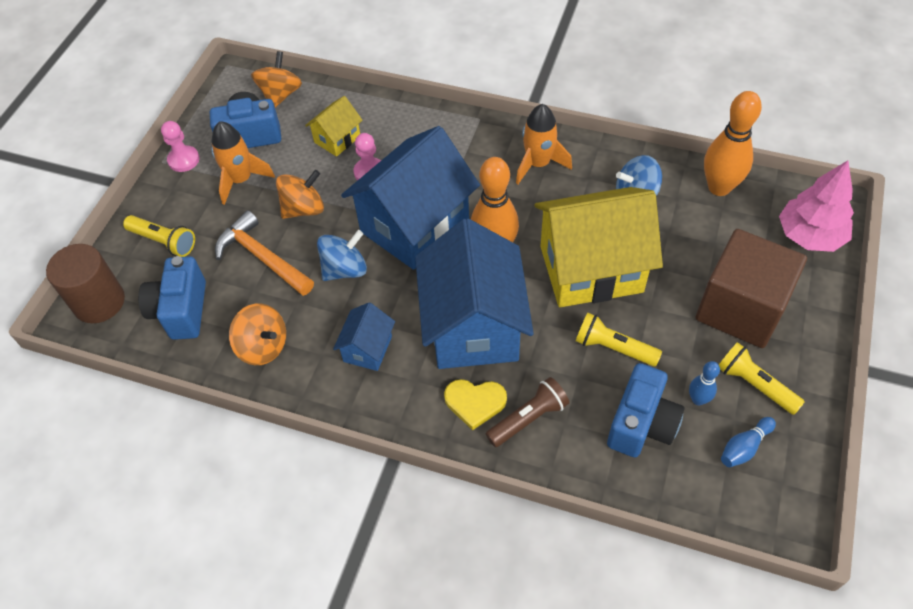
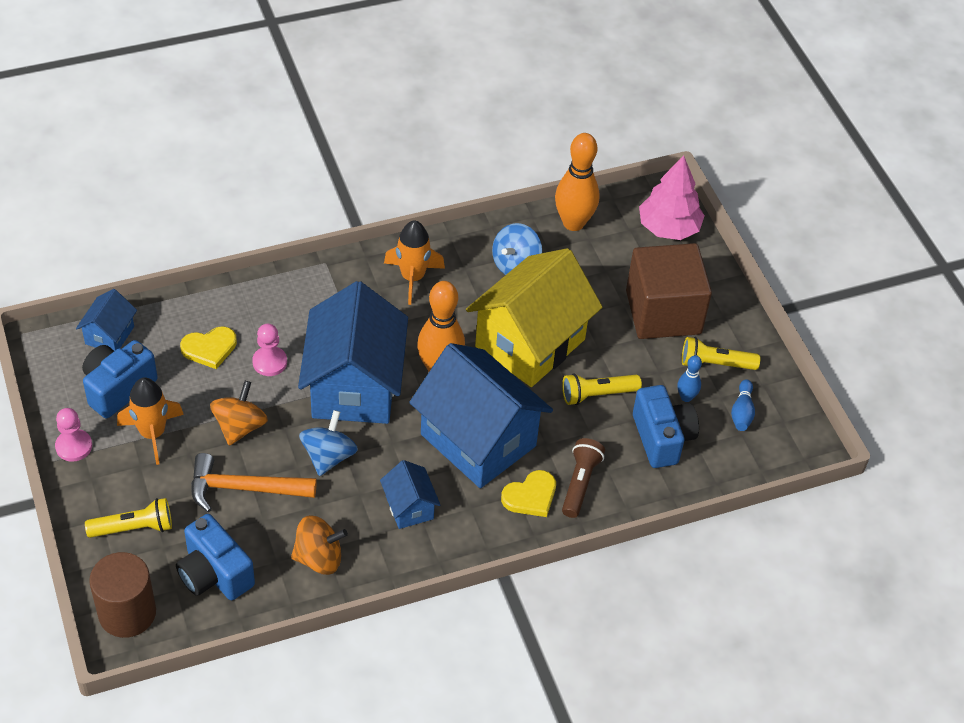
camera: 45 degrees left, 5 degrees down
(280, 94) = (109, 335): orange spinning top -> blue house
(337, 139) = (209, 348): yellow house -> yellow heart

